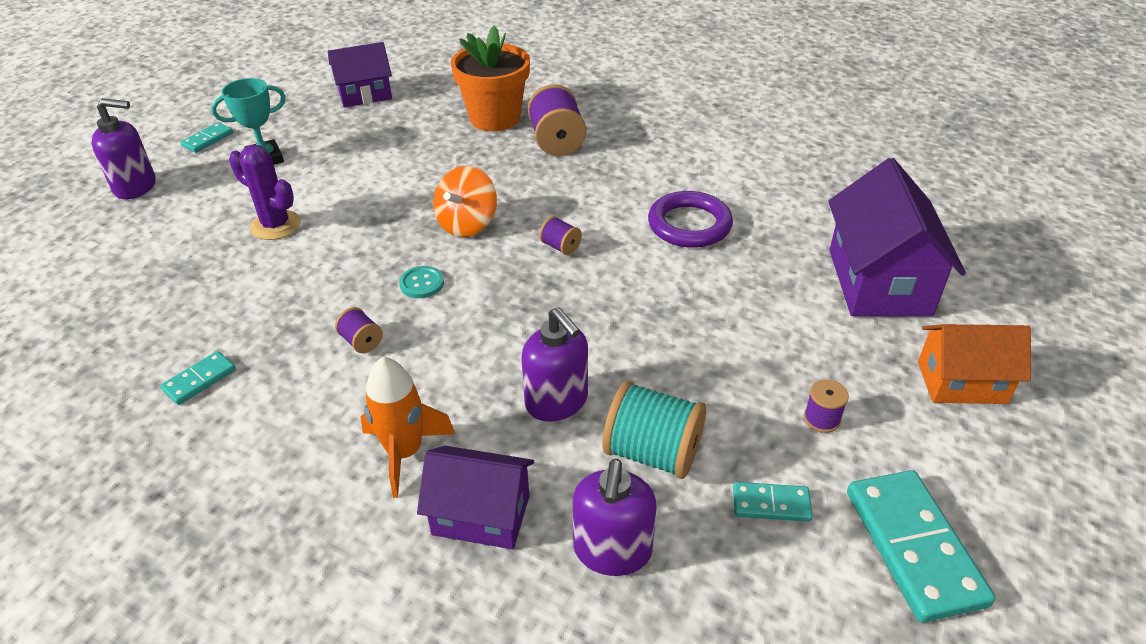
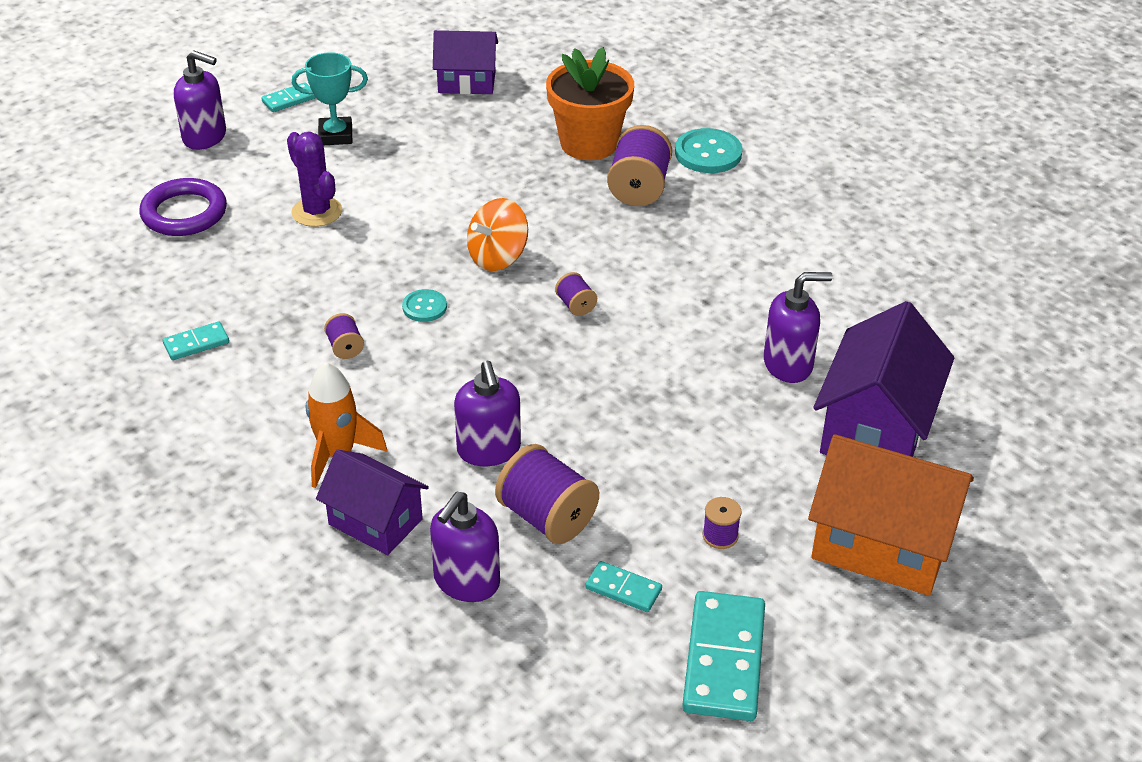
camera: 20 degrees right, 0 degrees up
(596, 105) = (708, 153): none -> turquoise button
(652, 453) = (547, 517): turquoise spool -> purple spool
(689, 225) = (720, 317): purple ring -> purple ring (184, 213)
(771, 249) = (788, 364): none -> purple soap dispenser
(961, 382) = (881, 545): orange house -> orange house, size x1.59

